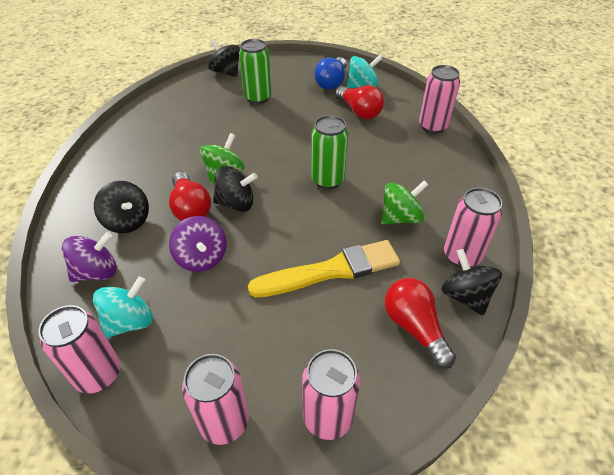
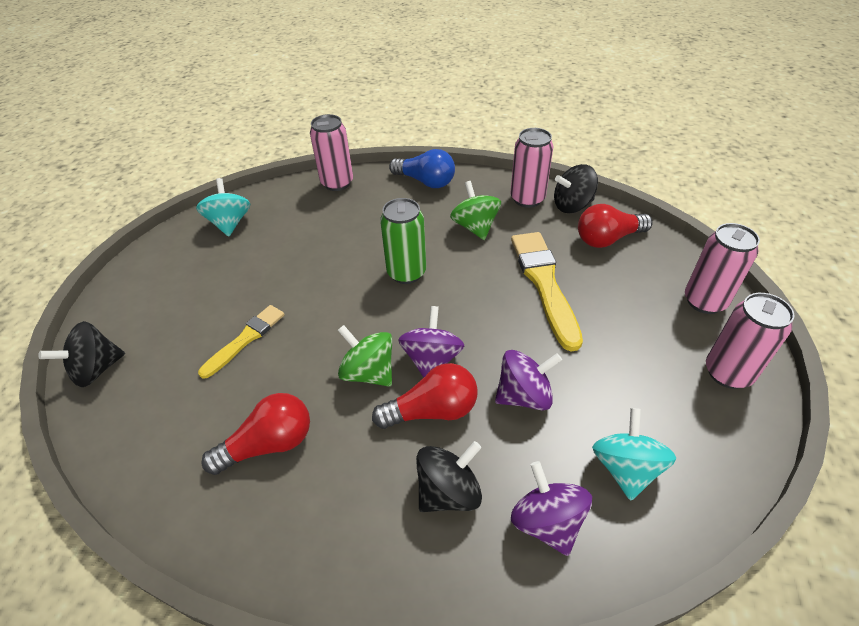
camera: 80 degrees left, 0 degrees up
(98, 374) = (703, 494): pink can -> none
(130, 321) = (625, 468): turquoise spinning top -> turquoise spinning top turned 45 degrees clockwise
(236, 203) = (432, 360): black spinning top -> purple spinning top
(251, 116) = (245, 339): none -> yellow brush
(257, 98) = (199, 330): green can -> none
(331, 82) = (205, 249): blue light bulb -> blue light bulb (425, 181)
(359, 111) = (284, 233): red light bulb -> red light bulb (269, 444)

